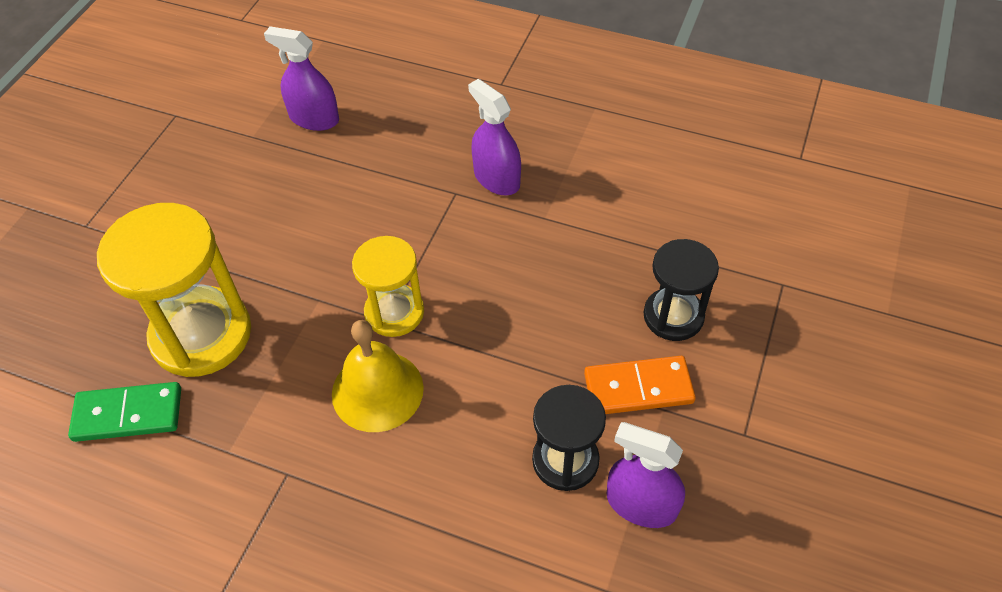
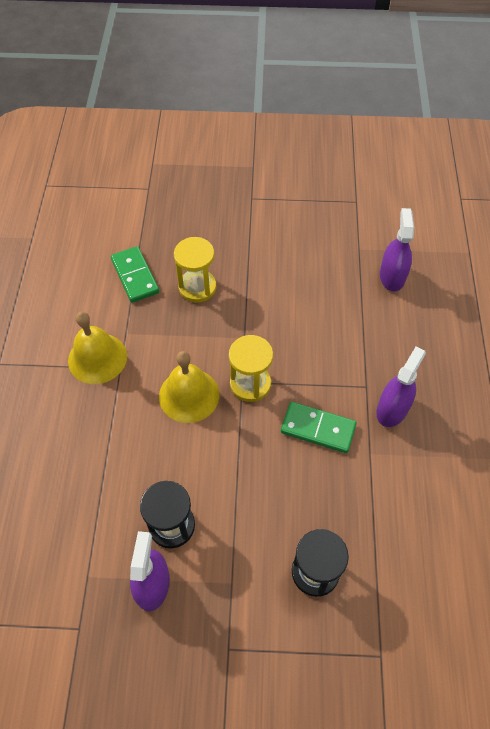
camera: 70 degrees right, 5 degrees up
(201, 334) = (197, 287): yellow hourglass -> yellow hourglass, size x0.60
(252, 503) = (97, 358): none -> yellow bell
(491, 258) = (318, 428): none -> green domino
(638, 388) = (243, 560): orange domino -> none

